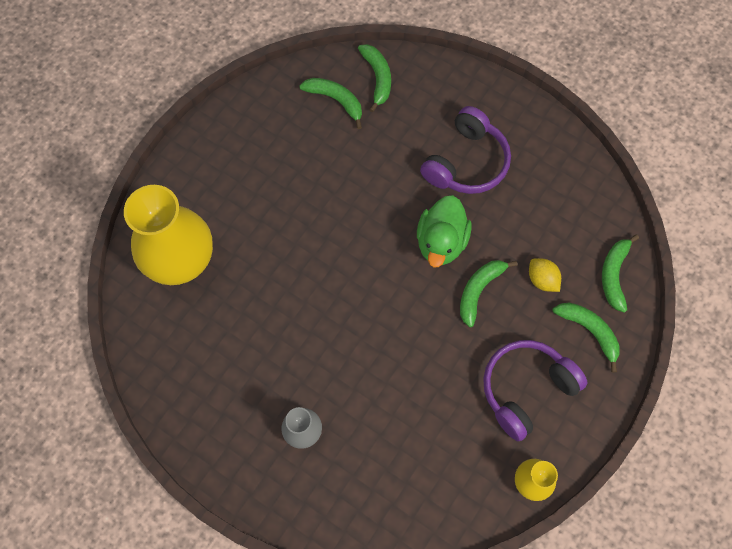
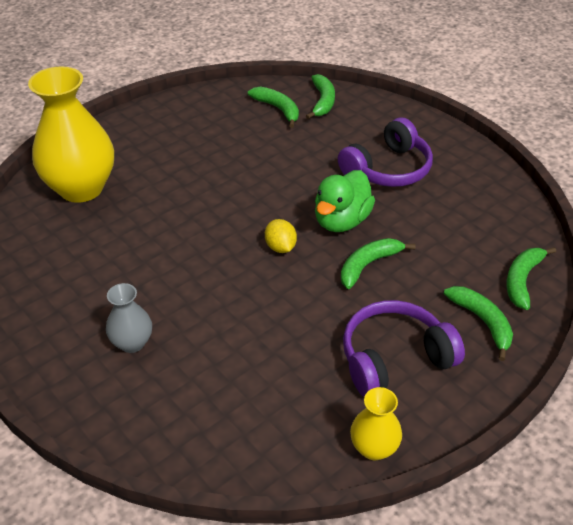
camera: 15 degrees right, 25 degrees down
(542, 280) = (440, 269): yellow lemon -> yellow lemon (280, 247)

